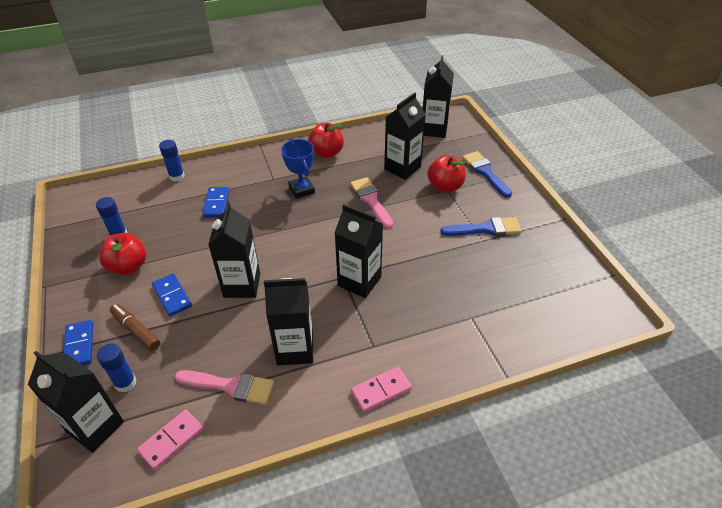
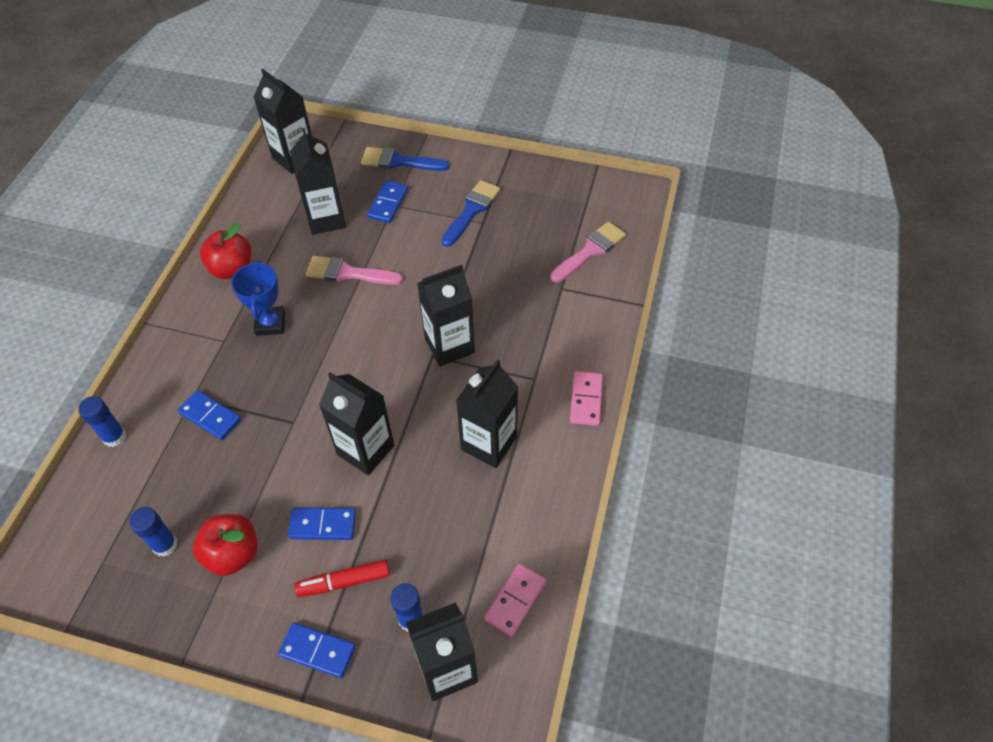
camera: 55 degrees left, 10 degrees up
(136, 330) = (344, 582): brown marker -> red marker
(171, 440) = (515, 600): pink domino -> pink domino turned 45 degrees clockwise
(230, 386) = (490, 520): pink brush -> pink brush (590, 251)
(301, 190) = (270, 323): blue trophy -> blue trophy turned 75 degrees clockwise
(445, 186) = (388, 203): red apple -> blue domino

